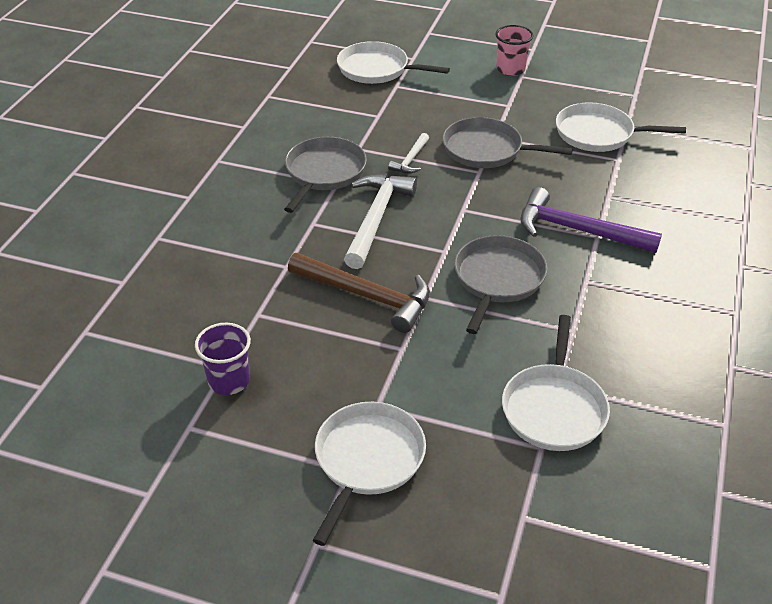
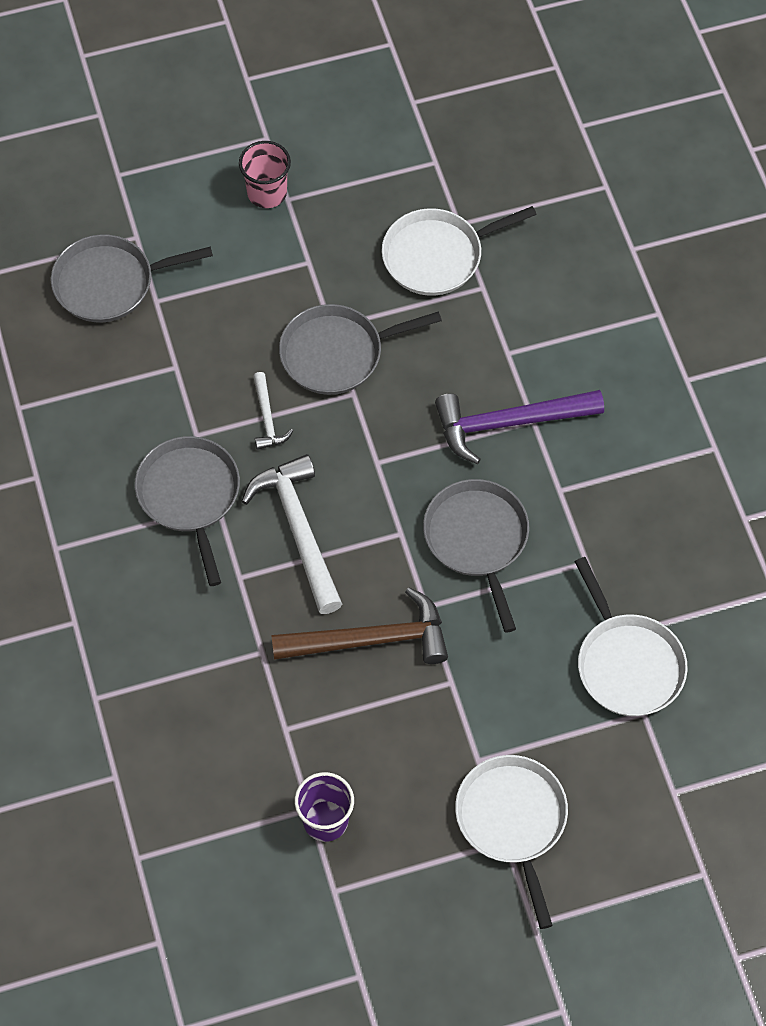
camera: 35 degrees left, 20 degrees up
(376, 69) = (109, 283): white pan -> grey pan

